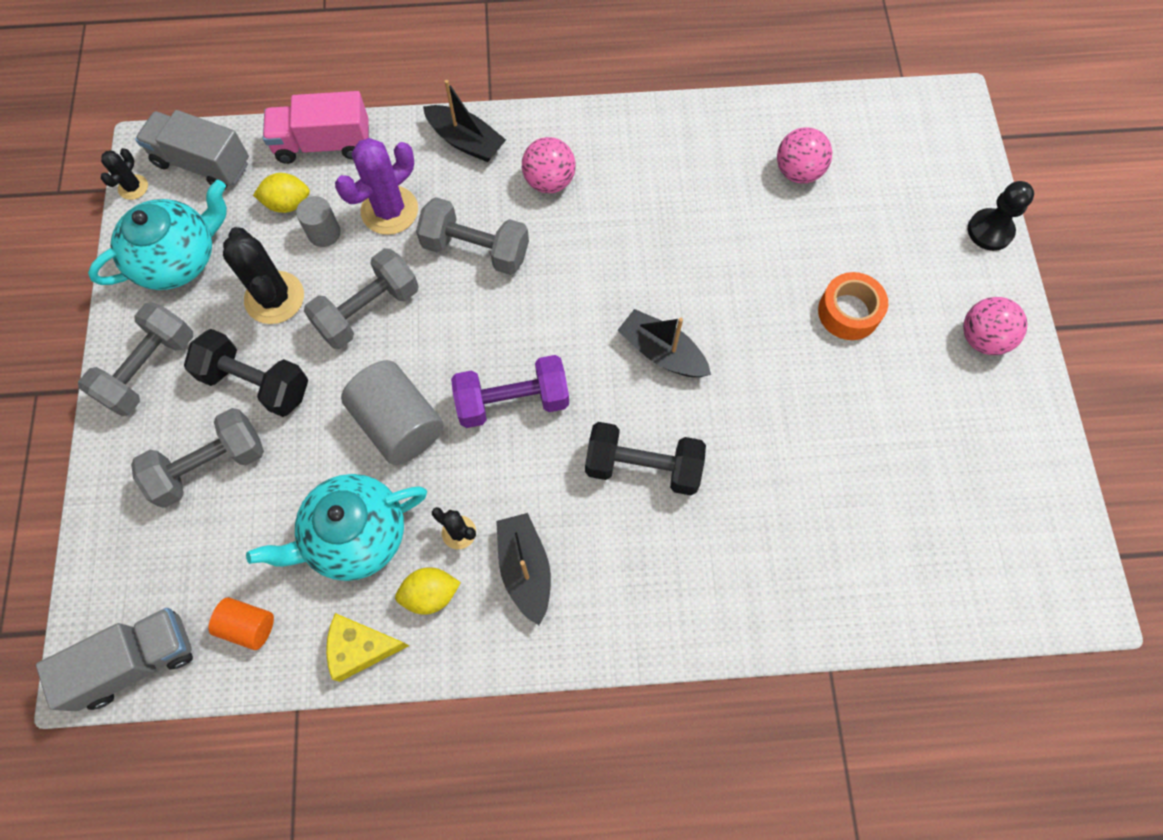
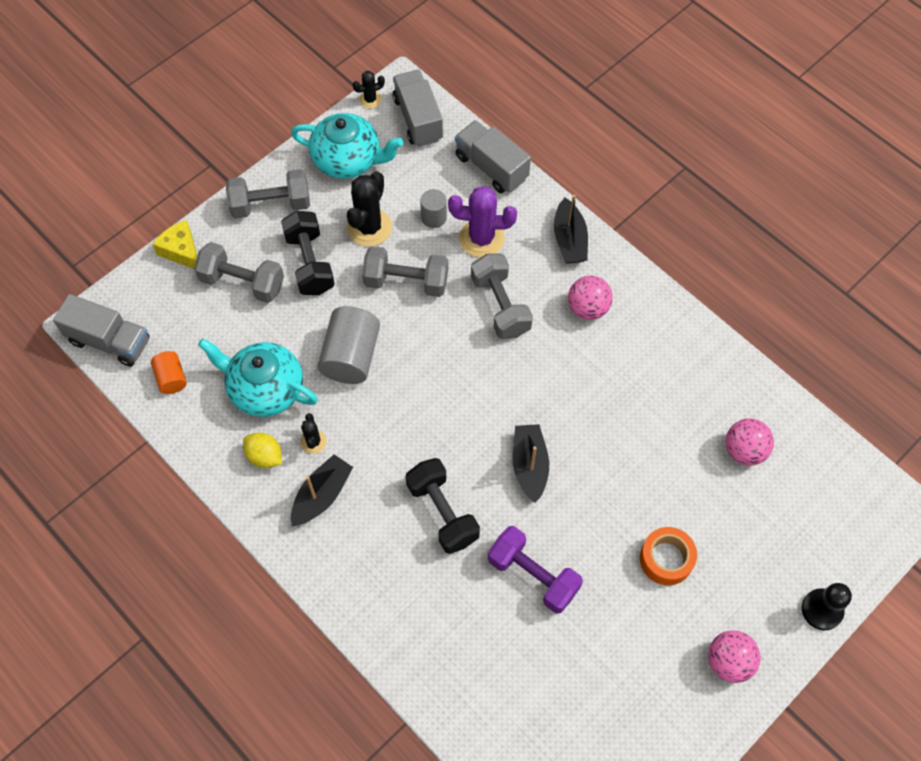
camera: 50 degrees right, 5 degrees down
(288, 204) = (434, 183): yellow lemon -> none
(323, 144) = (491, 167): pink truck -> grey truck
(361, 648) = (205, 445): yellow cheese -> yellow cheese (182, 251)
(512, 401) = (419, 406): purple dumbbell -> purple dumbbell (533, 575)

